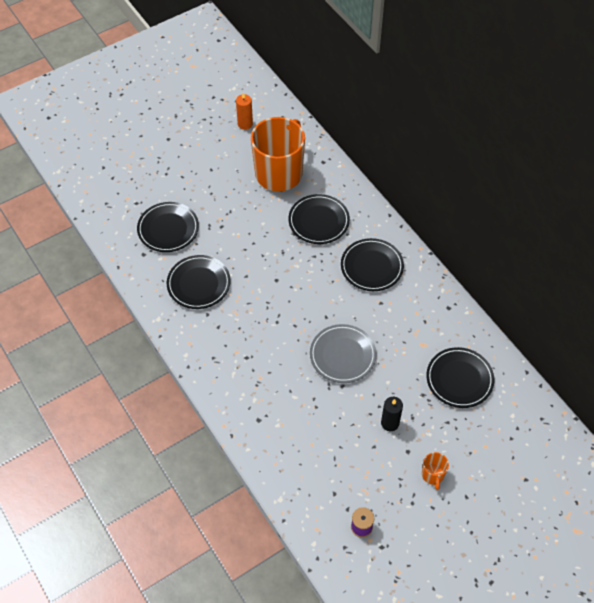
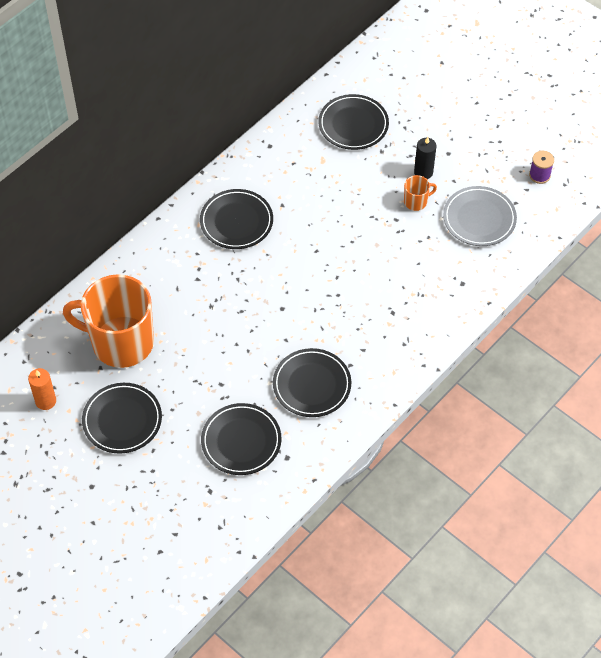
camera: 105 degrees left, 0 degrees up
(318, 221) = (186, 285): black plate -> black plate (122, 420)
(342, 355) = (359, 226): grey plate -> grey plate (479, 218)
(433, 475) = (465, 130): orange mug -> orange mug (416, 201)

